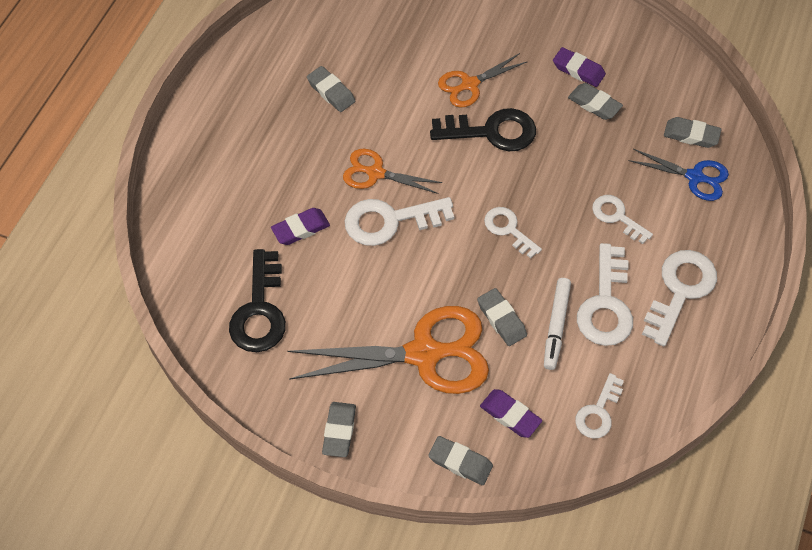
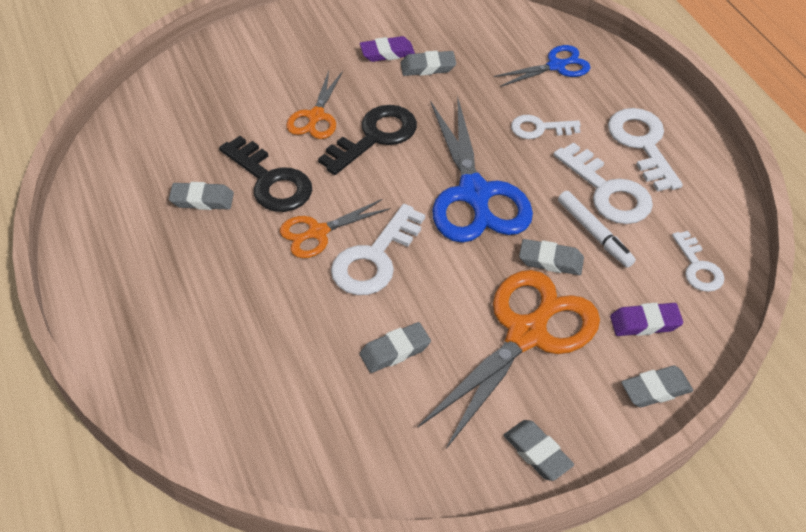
camera: 45 degrees left, 10 degrees down
(259, 310) = (349, 417): black key -> black key (270, 181)
(301, 229) = (305, 323): purple eraser -> none
(508, 229) = (474, 194): white key -> blue scissors
(691, 135) = (519, 42): grey eraser -> grey eraser (395, 351)

